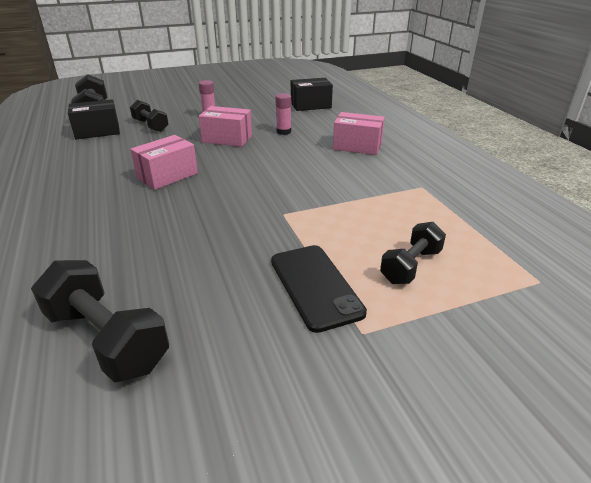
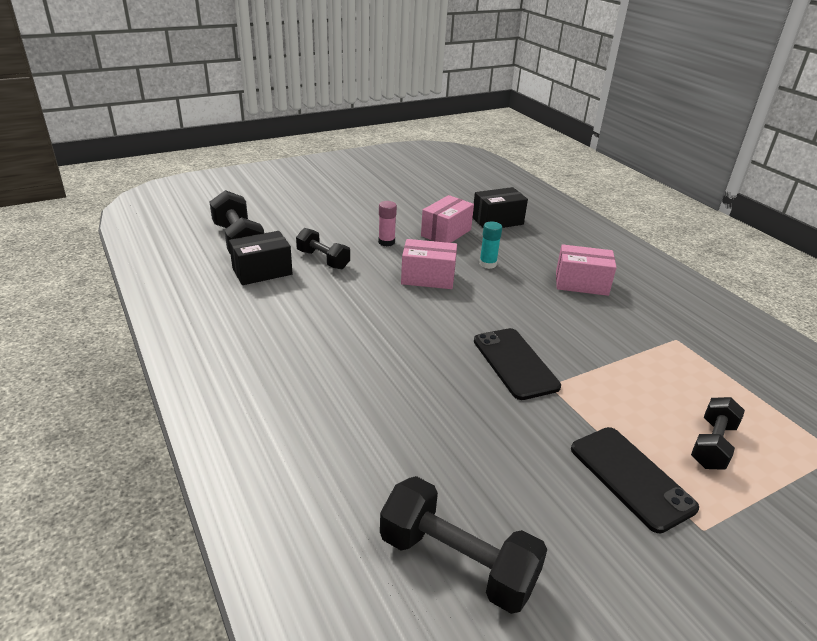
camera: 10 degrees left, 0 degrees up
(167, 176) = (390, 337): pink box -> pink box (446, 233)
(262, 197) = (515, 363): none -> black phone
(283, 132) = (487, 264): pink glue stick -> turquoise glue stick

